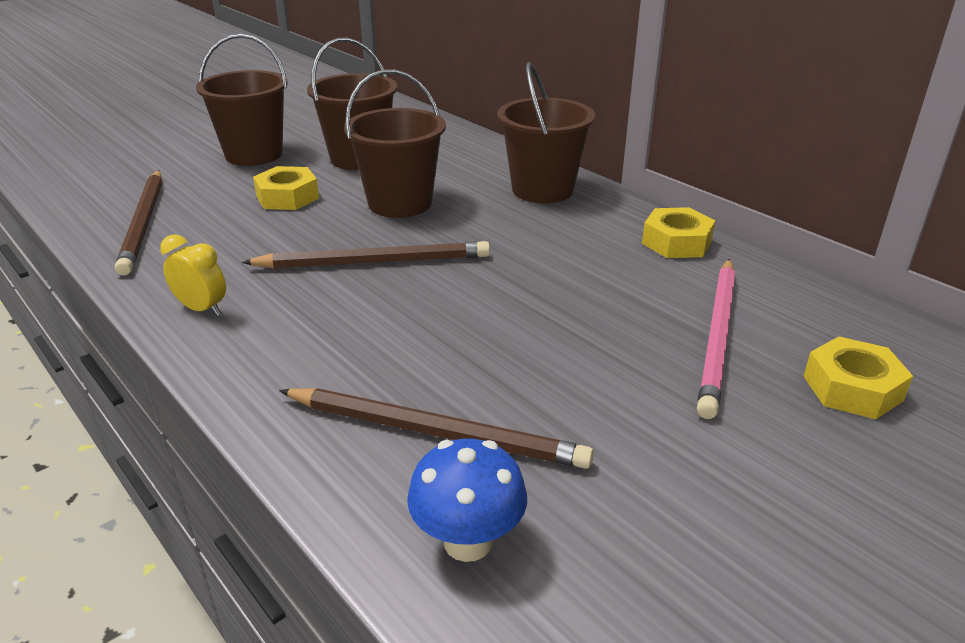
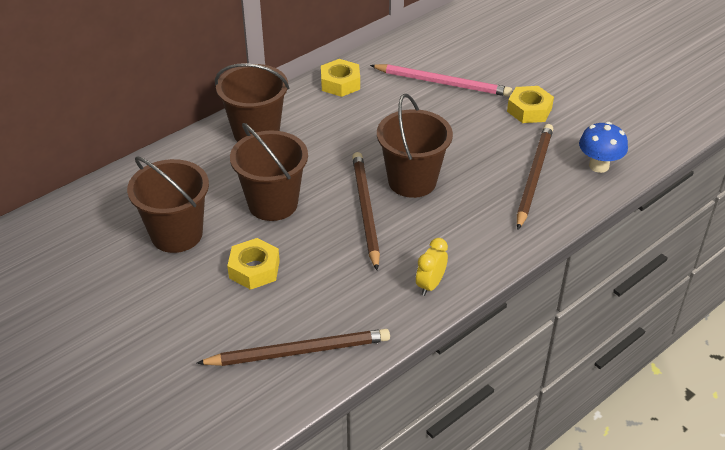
camera: 90 degrees left, 10 degrees up
(254, 154) = (152, 308): brown bucket -> brown bucket (412, 181)
(852, 388) = (481, 53): yellow nut -> yellow nut (529, 110)

